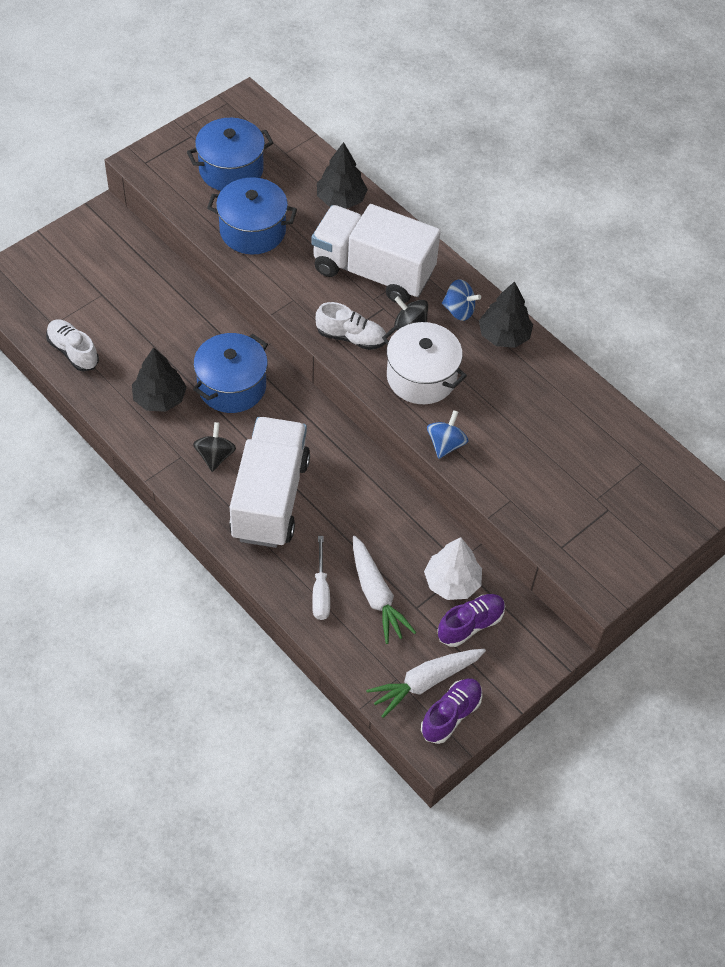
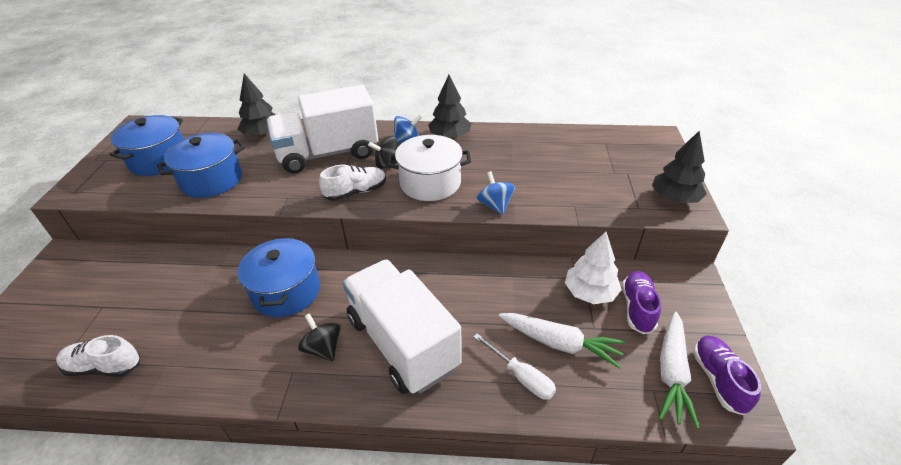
camera: 40 degrees left, 15 degrees down
(160, 398) = (229, 343): black tree -> black tree (674, 198)

